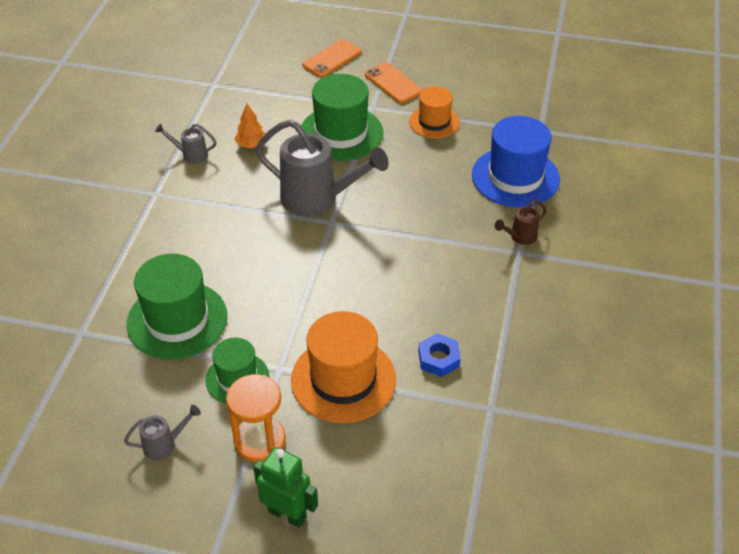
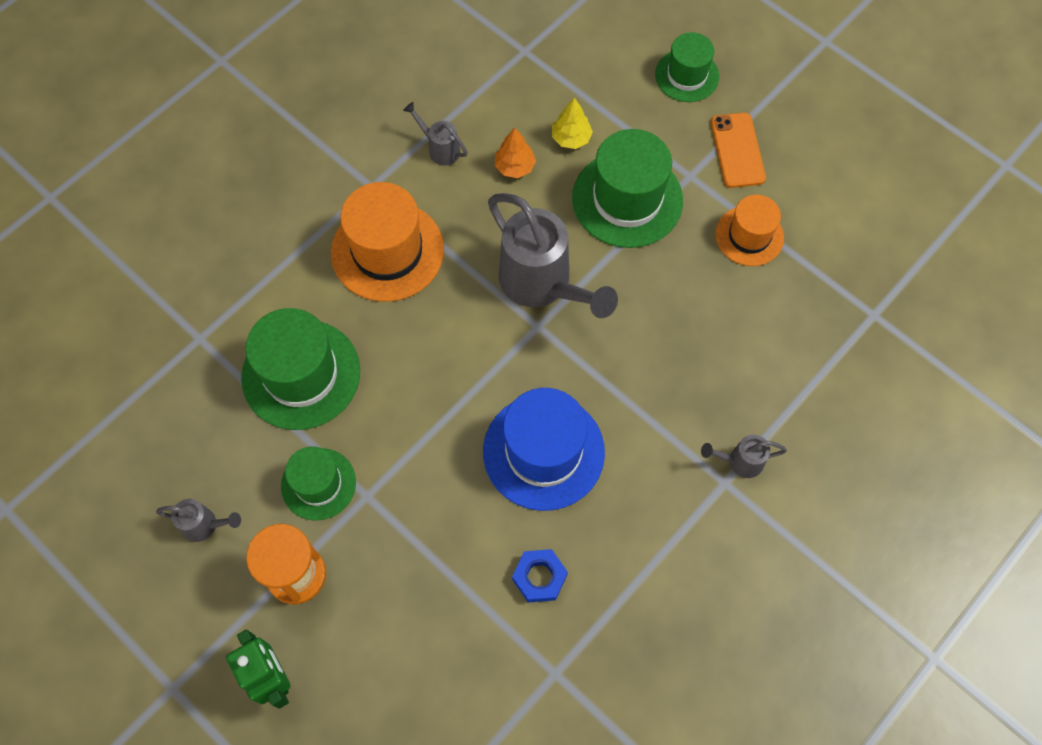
camera: 30 degrees right, 20 degrees up
(279, 116) = (571, 138): none -> yellow tree
(332, 59) = (687, 75): orange phone -> green hat
(343, 379) = (423, 546): orange hat -> orange hat (387, 251)
(515, 177) = (793, 370): blue hat -> blue hat (543, 452)
(520, 237) = (740, 461): brown watering can -> grey watering can

